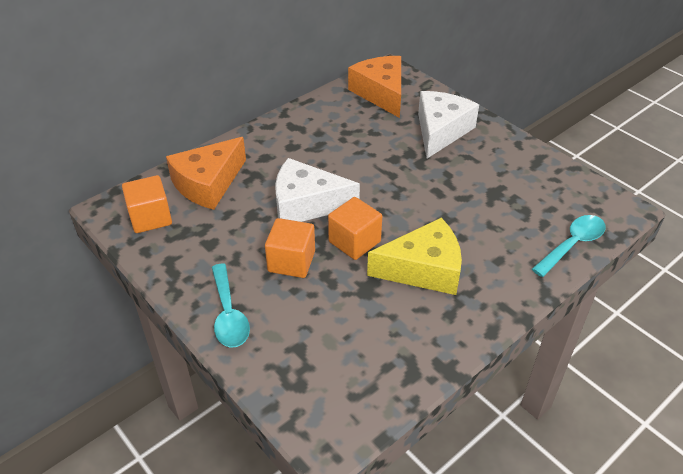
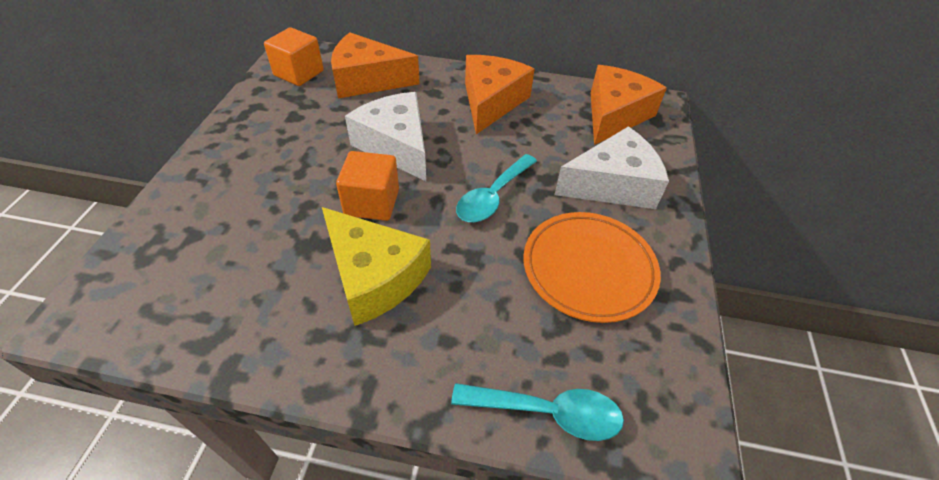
camera: 50 degrees right, 5 degrees up
(229, 314) = (211, 169): turquoise spoon -> turquoise spoon (493, 196)
(291, 261) = (308, 174): orange cube -> none
(308, 136) = (491, 102): none -> orange cheese
(495, 178) = (588, 269): none -> orange plate

